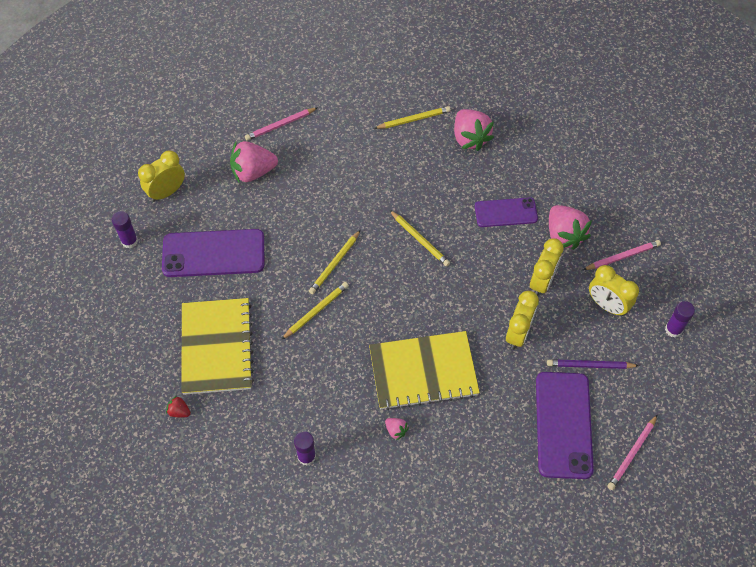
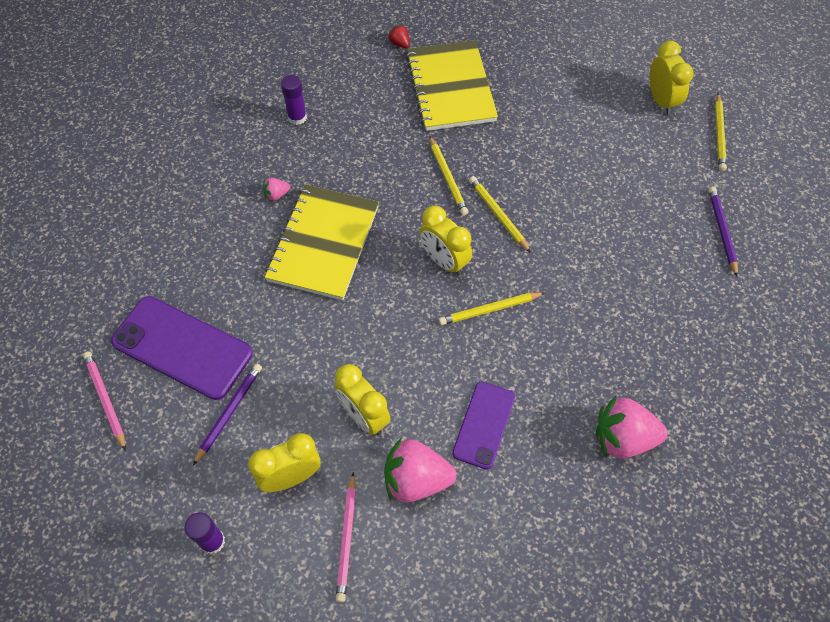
camera: 115 degrees right, 0 degrees up
(129, 241) = (609, 57): purple glue stick -> none
(179, 411) = (399, 44): red strawberry -> red strawberry turned 90 degrees counterclockwise
(213, 253) = (563, 116): purple phone -> none
(217, 347) = (450, 88): yellow notebook -> yellow notebook turned 60 degrees clockwise
(253, 172) = (659, 182): pink strawberry -> none
(280, 125) = (722, 231): pink pencil -> purple pencil
(413, 119) = (681, 382): yellow pencil -> yellow pencil (719, 134)
(518, 334) = (312, 355): yellow clock -> yellow clock (444, 261)

